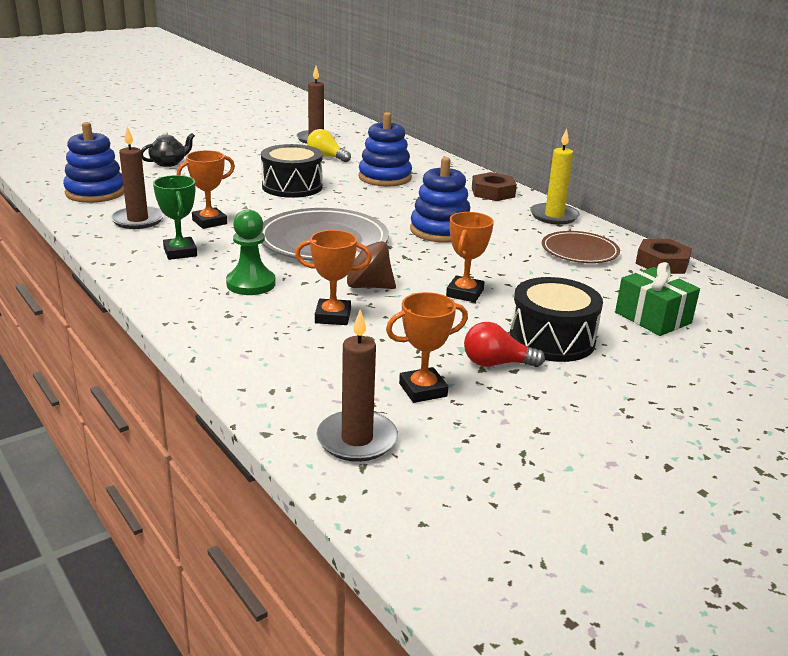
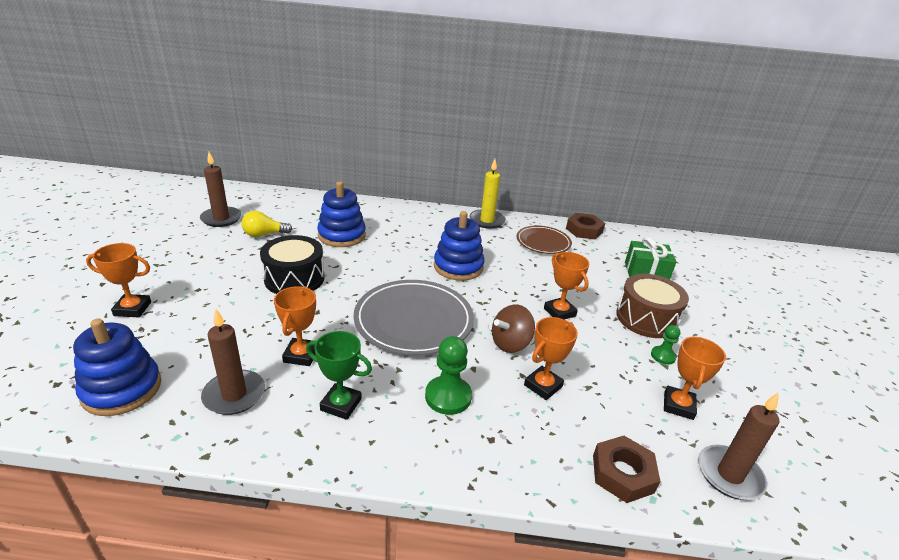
camera: 50 degrees left, 5 degrees up
(169, 163) = (132, 309): black teapot -> orange trophy
(493, 192) = (426, 217): brown nut -> brown nut (623, 473)
(496, 364) = (663, 356): red light bulb -> green pawn
(552, 339) = (646, 318): black drum -> brown drum

